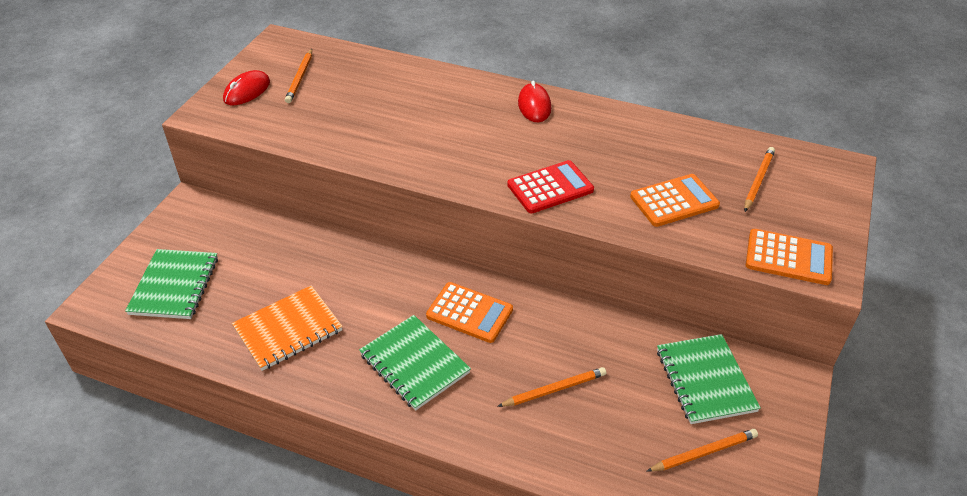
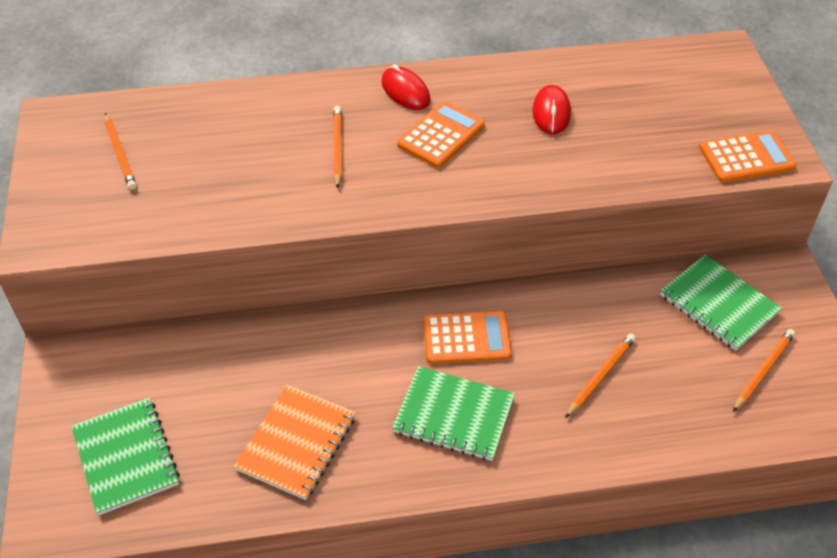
camera: 30 degrees left, 5 degrees up
(247, 91) = (69, 193): red mouse -> red mouse (551, 112)
(550, 188) = (491, 175): red calculator -> none
(674, 201) = (613, 142): orange calculator -> orange calculator (441, 135)
(758, 180) = (668, 92): orange pencil -> orange pencil (337, 148)

